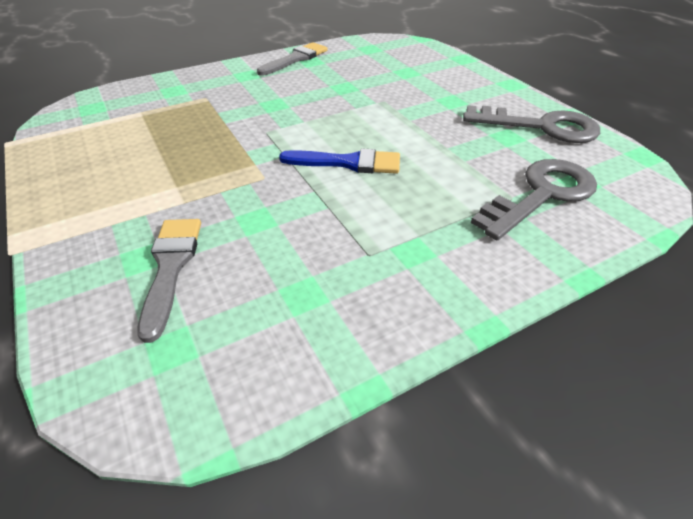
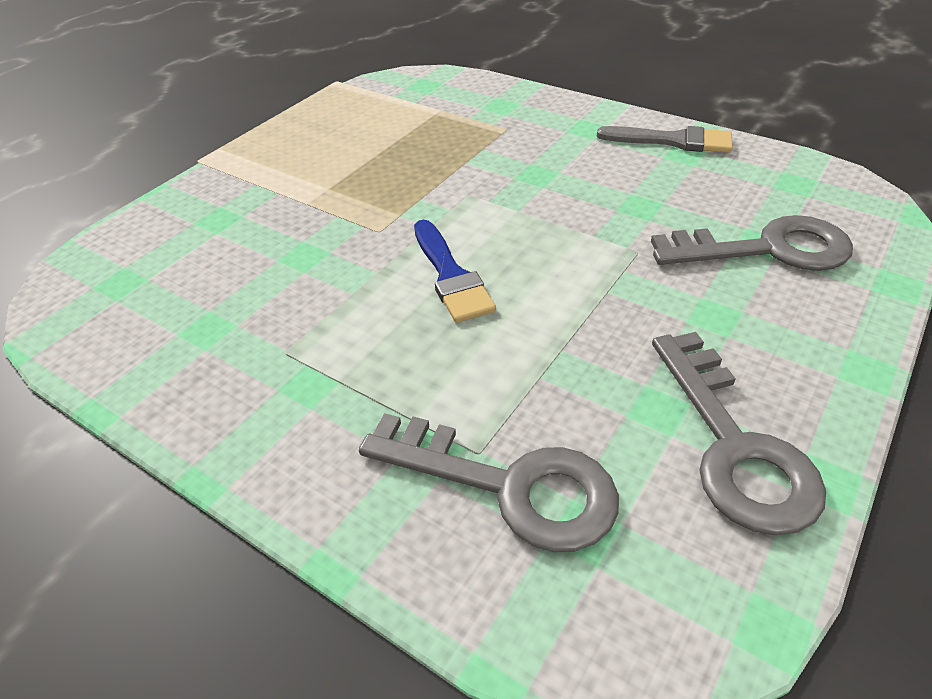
camera: 65 degrees right, 0 degrees up
(171, 267) = (212, 239): grey brush -> none
(414, 72) = (766, 249): none -> grey key

